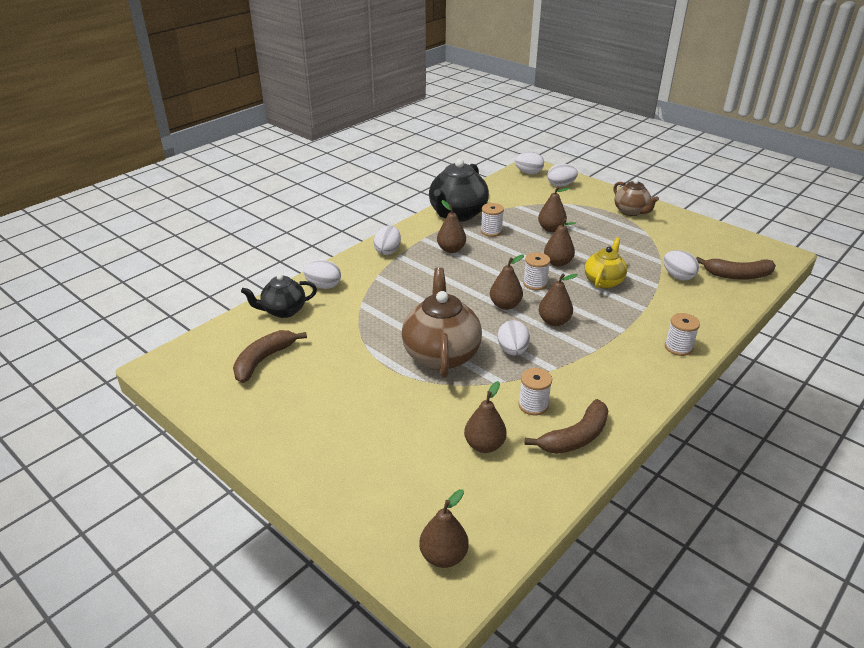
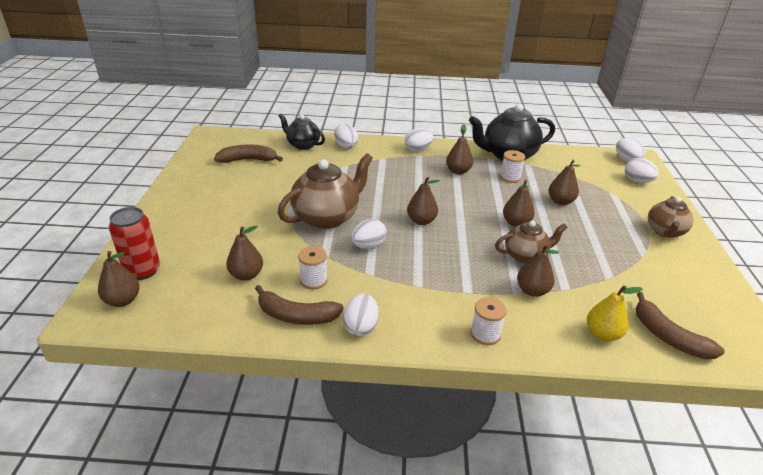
camera: 50 degrees right, 0 degrees up
(401, 522) = (143, 270): none -> red can
(535, 284) = (469, 223): white spool -> none
(554, 321) = (431, 251): brown pear -> brown pear (532, 291)
(603, 281) = (525, 256): yellow teapot -> brown teapot
(678, 276) = (601, 296): white egg -> white egg (361, 326)
(716, 298) = (602, 334): none -> yellow pear

